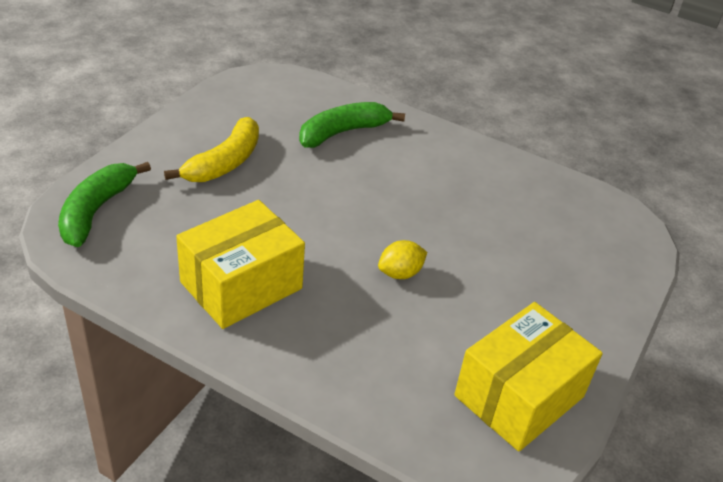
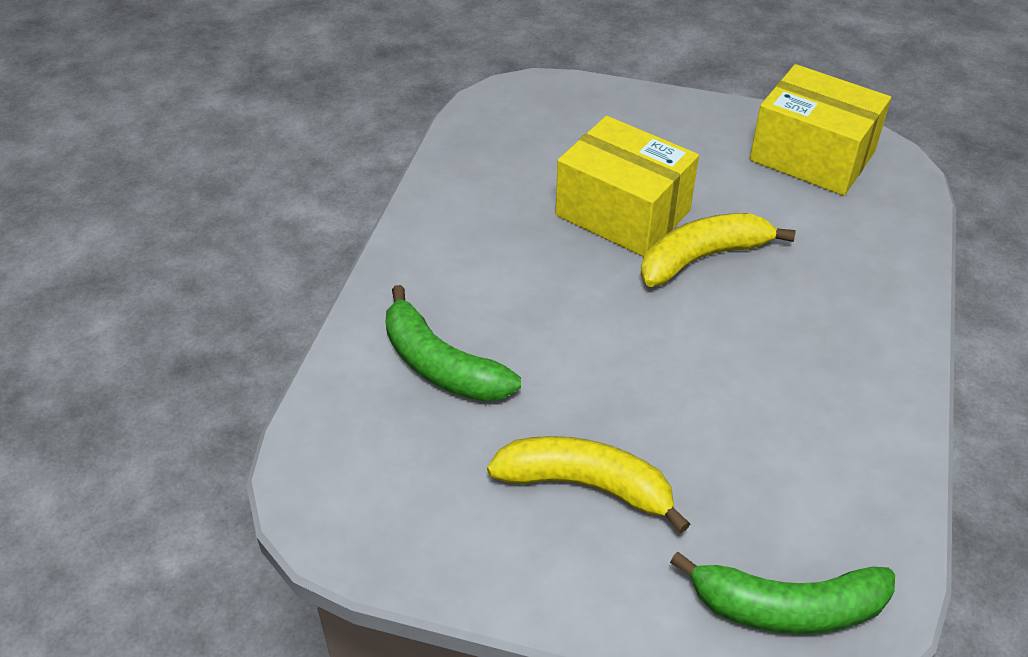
camera: 100 degrees left, 5 degrees up
(241, 285) = (816, 391): yellow box -> yellow box (623, 213)
(400, 273) = (702, 257): yellow lemon -> yellow banana

